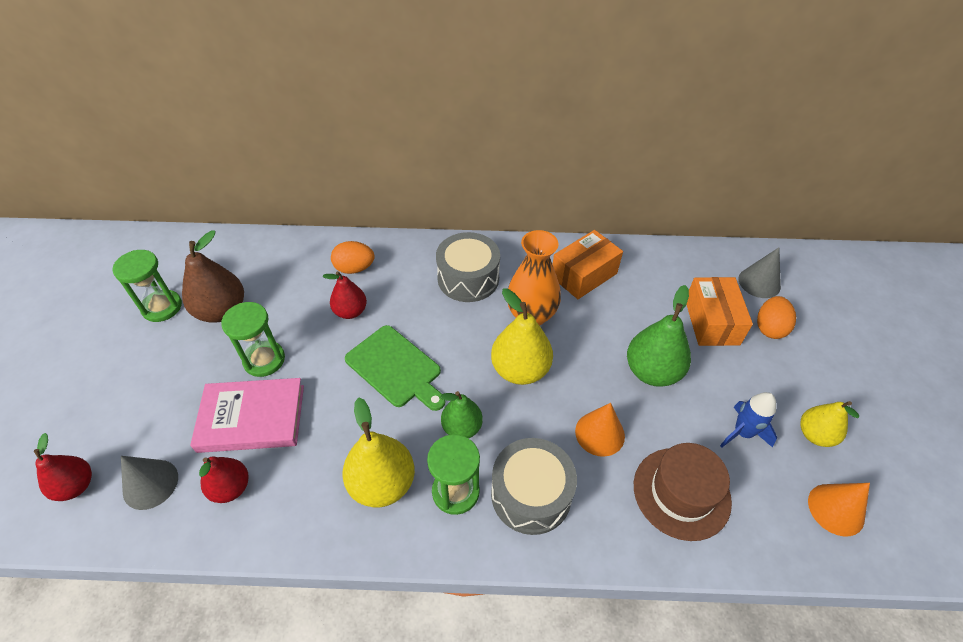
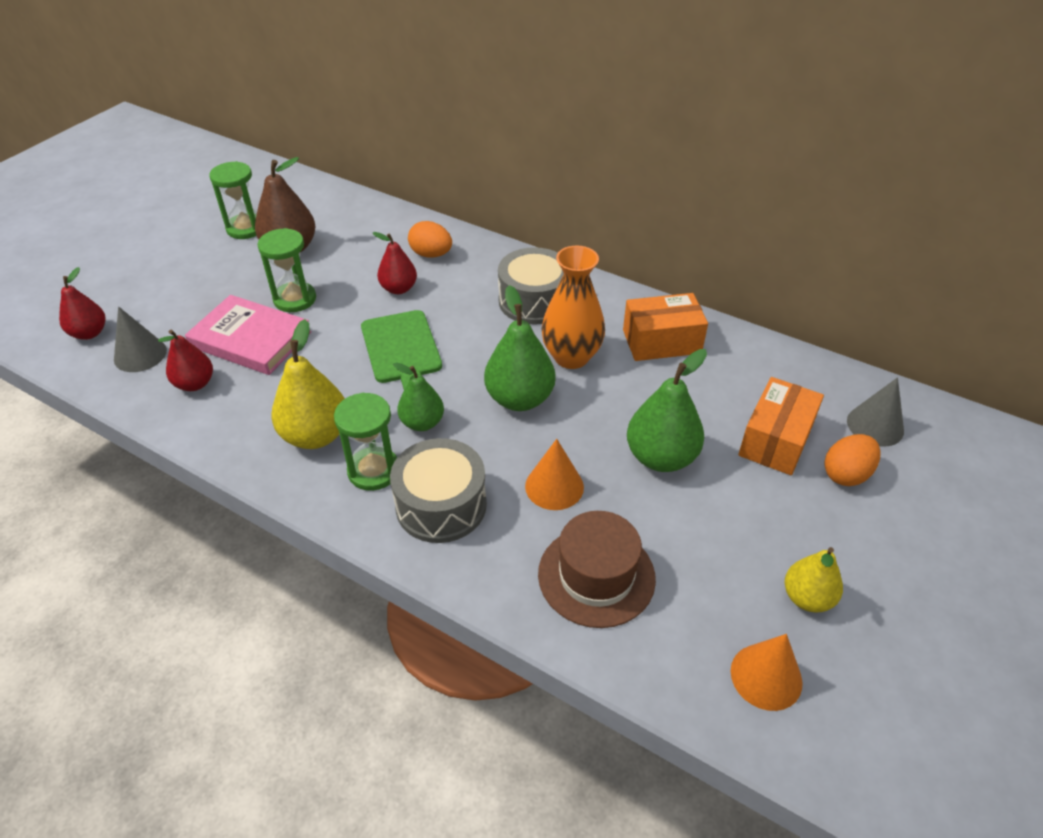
camera: 30 degrees right, 5 degrees down
(520, 370) = (519, 399): yellow pear -> green pear
(742, 433) = (716, 556): blue rocket -> none

